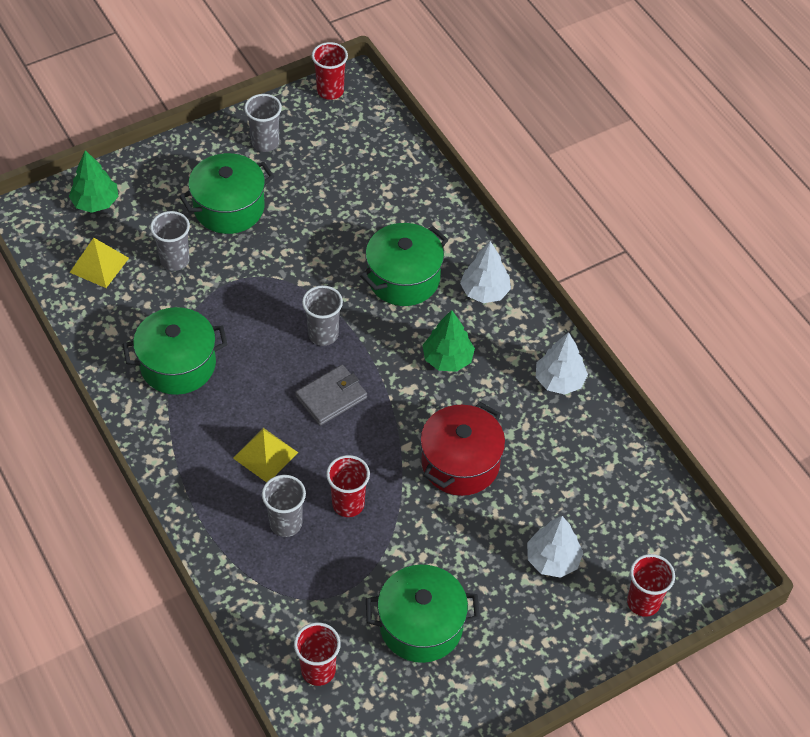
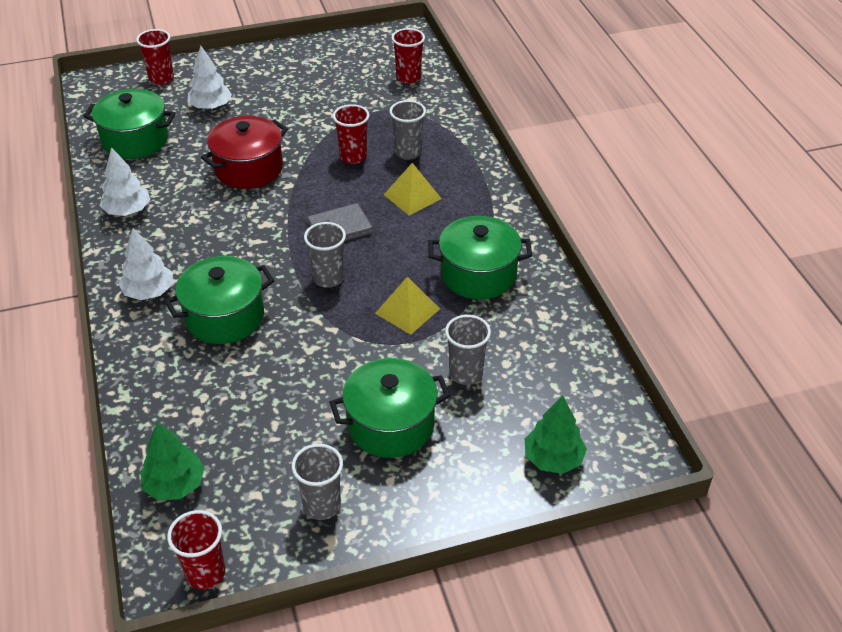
camera: 165 degrees left, 10 degrees down
(99, 265) = (552, 382): yellow pyramid -> yellow pyramid (407, 311)
(421, 625) = (326, 88): green pot -> green pot (135, 140)
(447, 359) = (218, 241): green tree -> green tree (175, 485)

